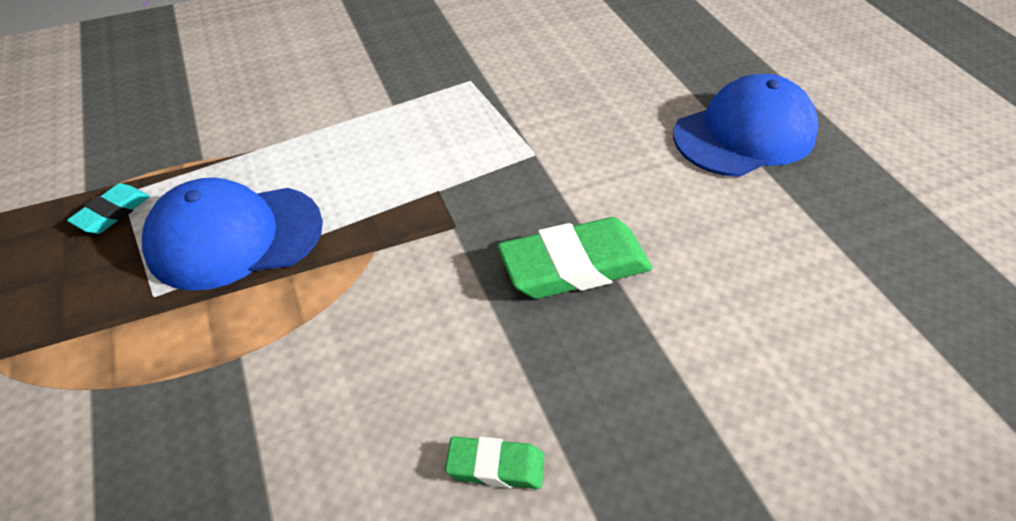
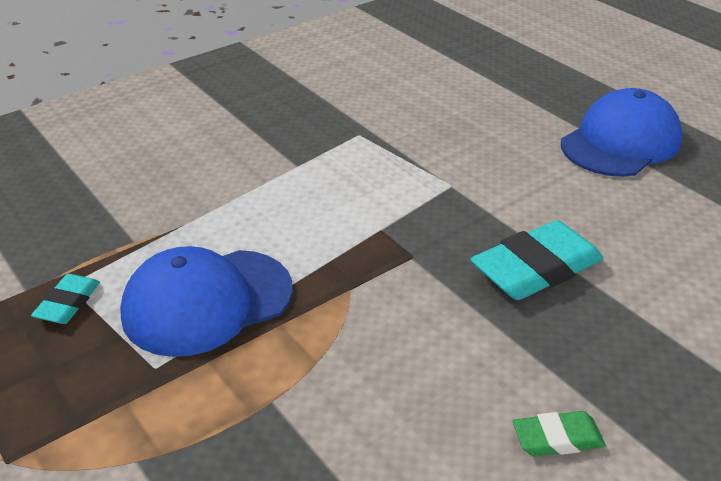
camera: 15 degrees left, 10 degrees down
(574, 266) = (536, 269): green eraser -> turquoise eraser

